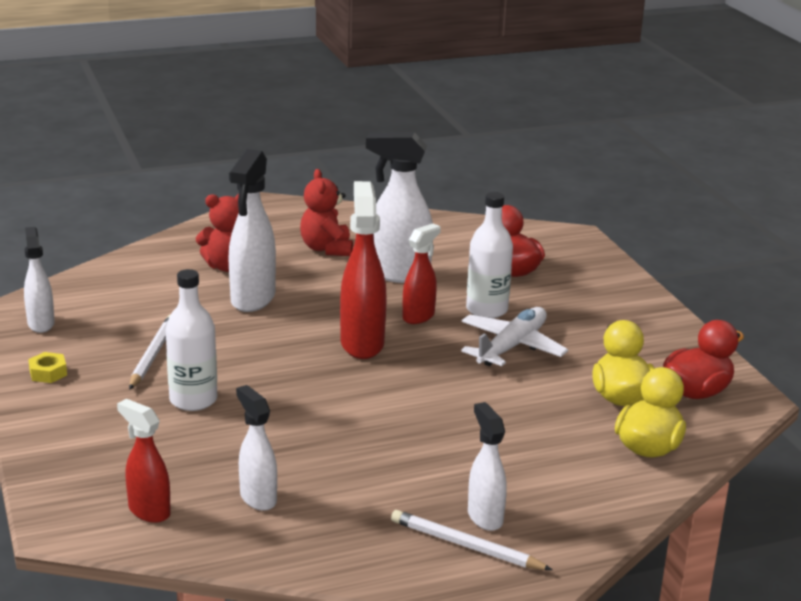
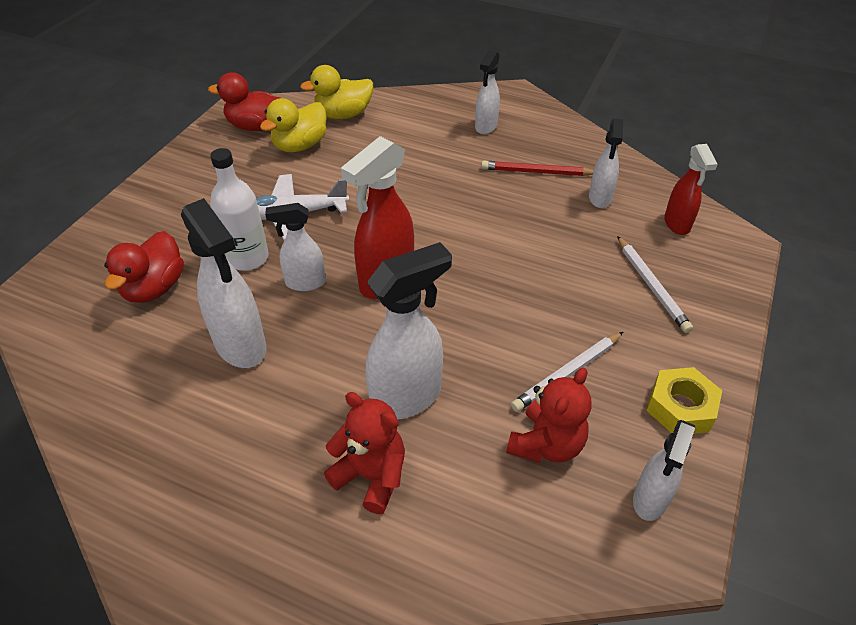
camera: 135 degrees left, 20 degrees up
(48, 373) = (680, 407): yellow nut -> yellow nut, size x1.64
(193, 400) = (574, 299): white bottle -> none
(326, 249) = (241, 436): red teddy bear -> red teddy bear (546, 444)
(357, 492) = (536, 172): none -> red pencil
(419, 316) = (305, 283): red spray bottle -> white spray bottle
(465, 545) = (515, 120): white pencil -> white pencil (652, 286)

